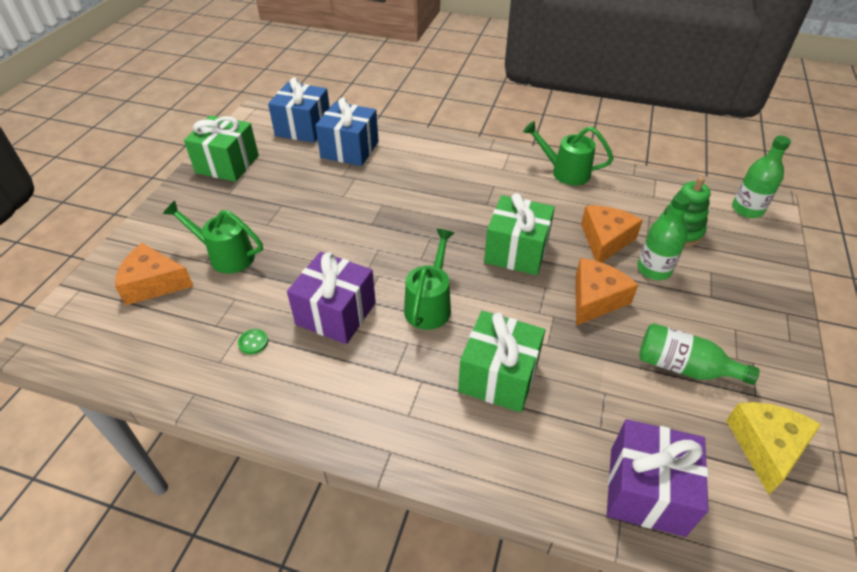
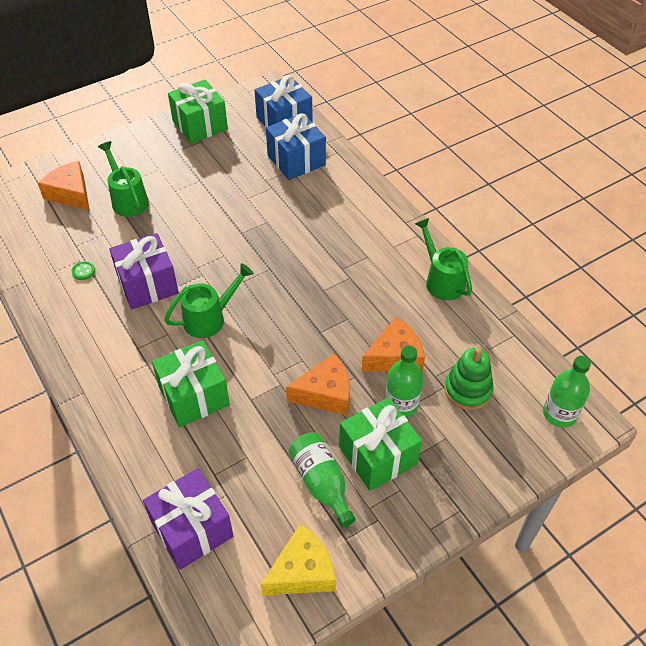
camera: 40 degrees right, 5 degrees up
(516, 251) = (316, 320): green gift -> green gift (378, 455)

